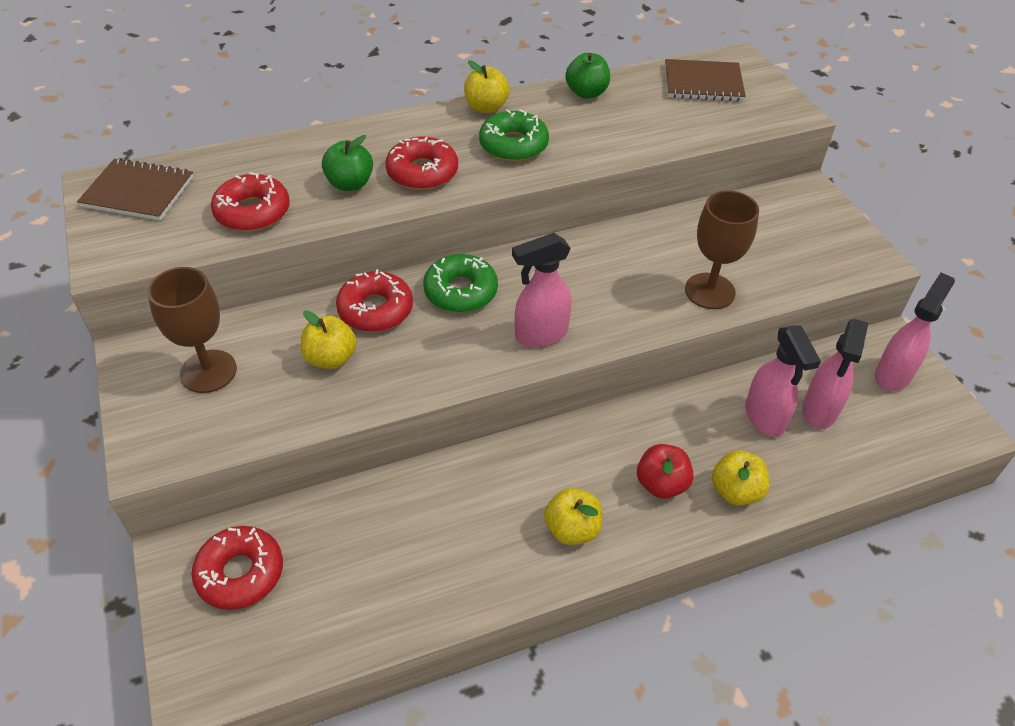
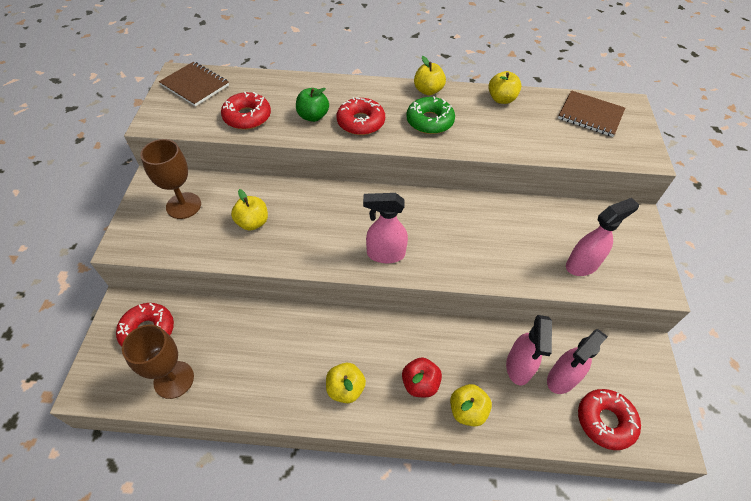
camera: 25 degrees right, 5 degrees up
(375, 309) = (296, 201): red donut -> red donut (605, 421)
(460, 291) = (353, 207): green donut -> none
(586, 93) = (501, 99): green apple -> yellow apple
(709, 291) = (517, 265): brown goblet -> brown goblet (174, 379)
(893, 375) = (634, 375): pink spray bottle -> pink spray bottle (582, 265)

